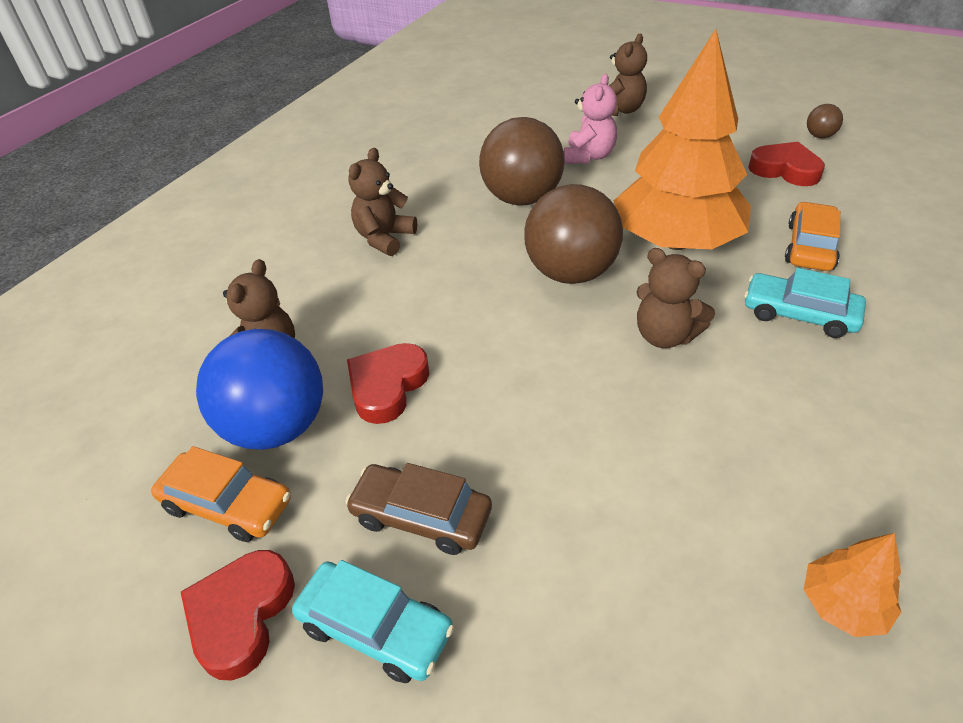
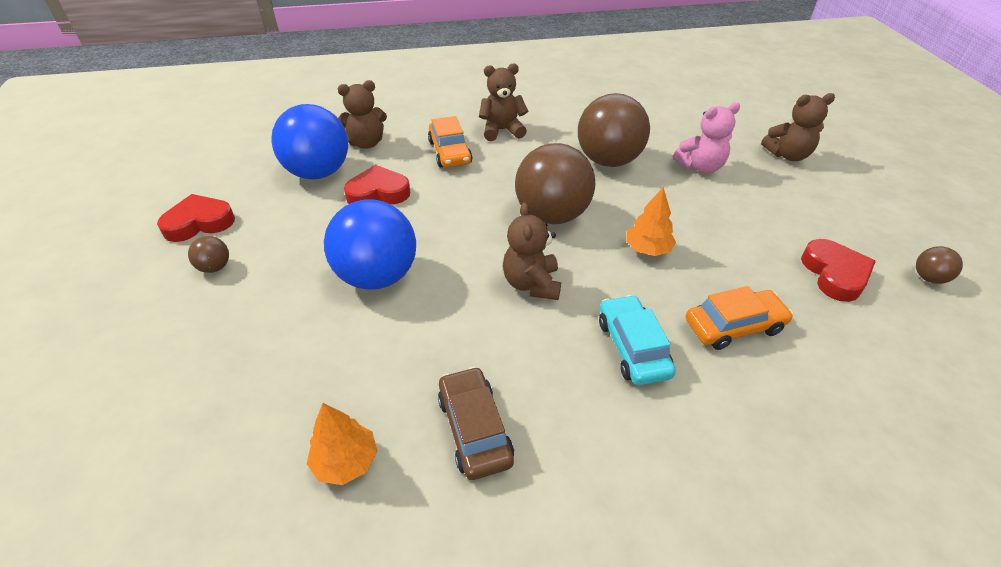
camera: 50 degrees right, 0 degrees up
(227, 504) = (259, 185): orange car -> orange car (450, 152)
(375, 628) = (215, 267): turquoise car -> brown ball
(421, 516) = (294, 249): brown car -> brown car (475, 429)
(551, 453) = (377, 276): none -> blue ball
(676, 241) = (647, 249): orange tree -> orange tree, size x0.41

